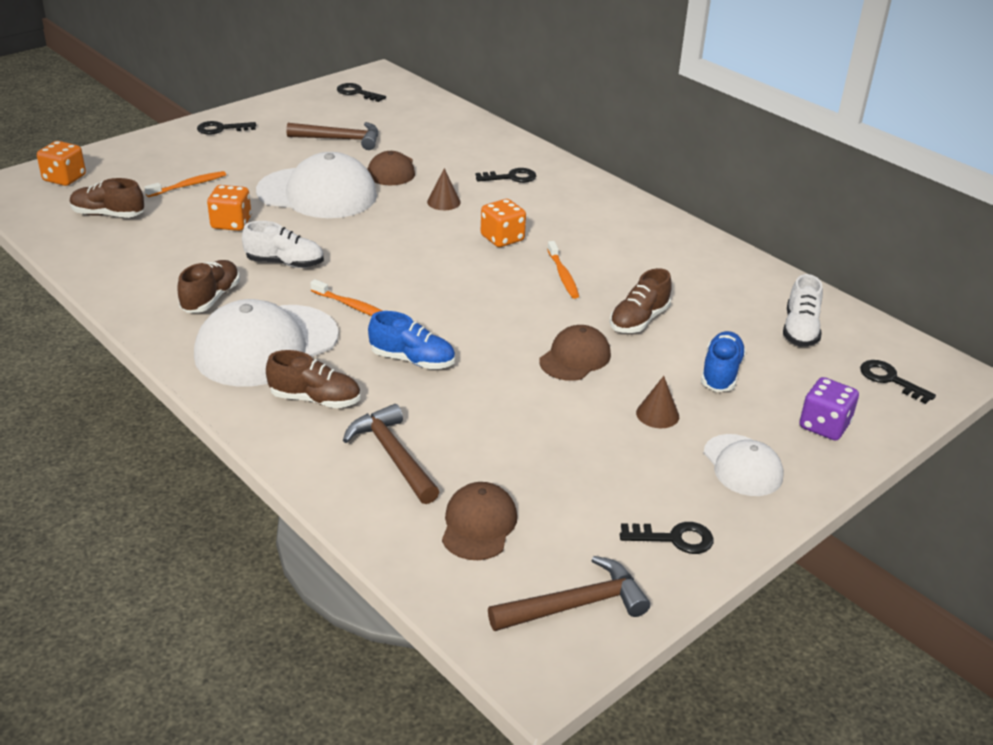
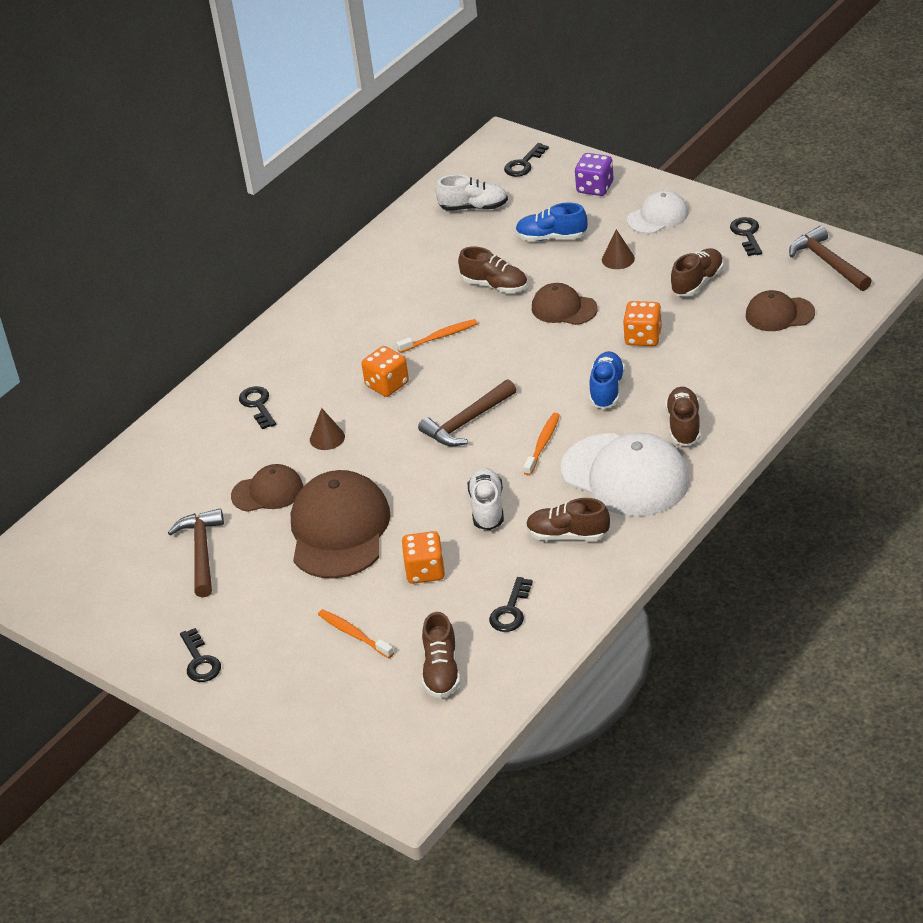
camera: 95 degrees left, 5 degrees up
(64, 178) = (371, 745): orange dice -> orange dice (643, 337)
(317, 193) = (339, 530): white cap -> brown cap
(357, 93) = (63, 577): black key -> black key (511, 611)
(393, 455) = (730, 369): brown hammer -> brown hammer (467, 422)
(581, 468) = (697, 282): none -> brown shoe

